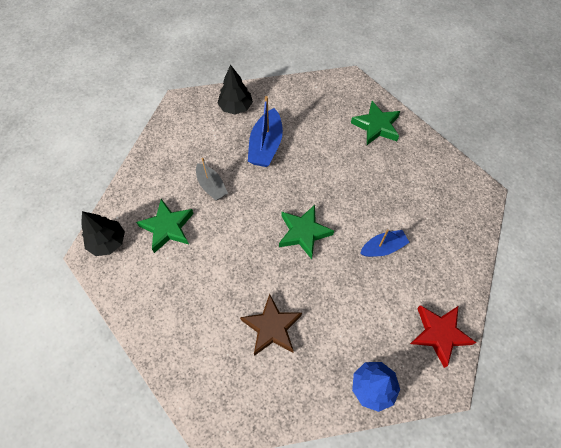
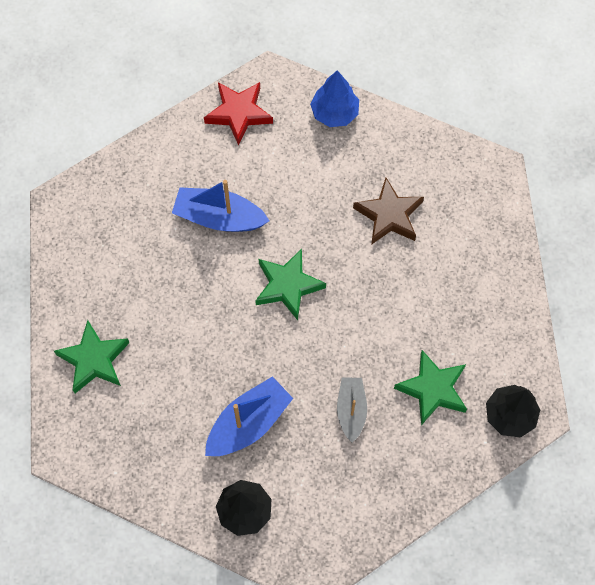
camera: 145 degrees left, 5 degrees up
(383, 247) = (219, 217): blue boat -> blue boat, size x1.53

